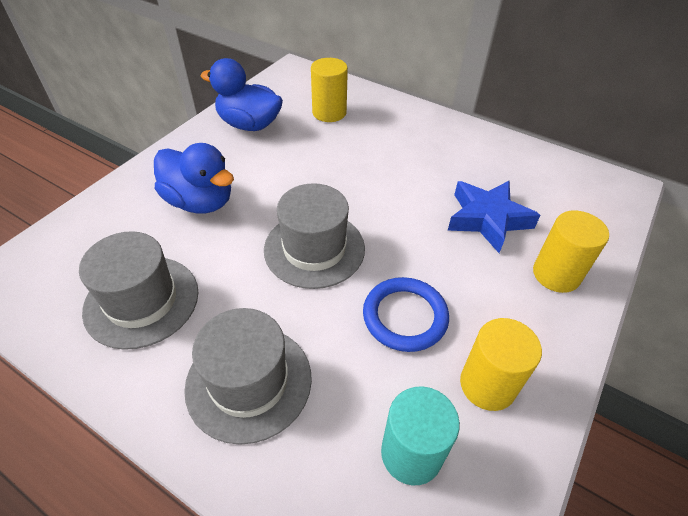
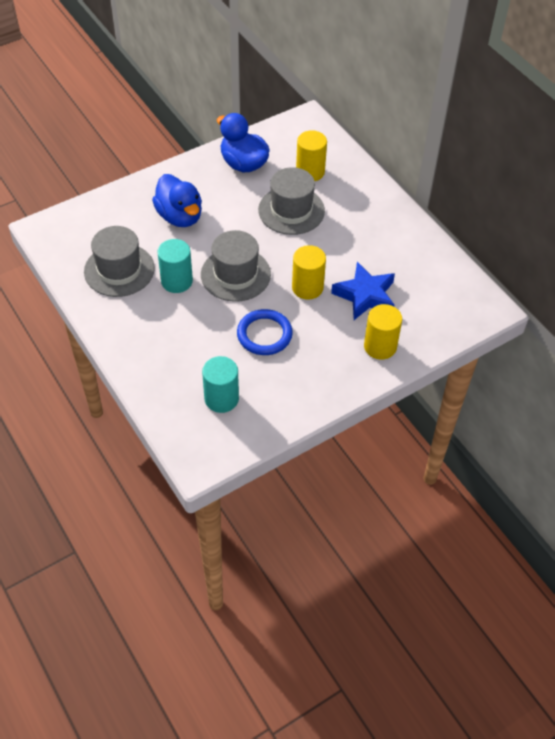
camera: 25 degrees right, 5 degrees up
(237, 286) = (177, 281): none -> turquoise cylinder
(249, 381) = (158, 335): grey hat -> grey hat (291, 210)
(487, 385) = (285, 386): yellow cylinder -> yellow cylinder (307, 287)

